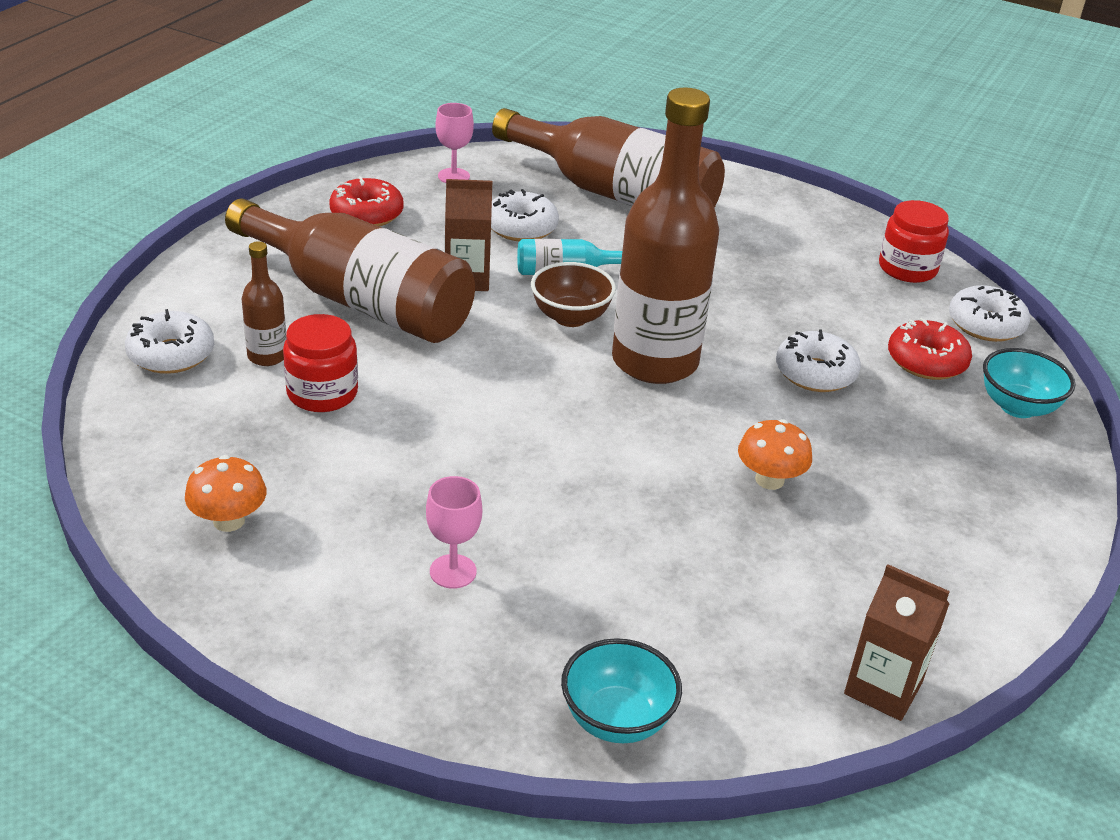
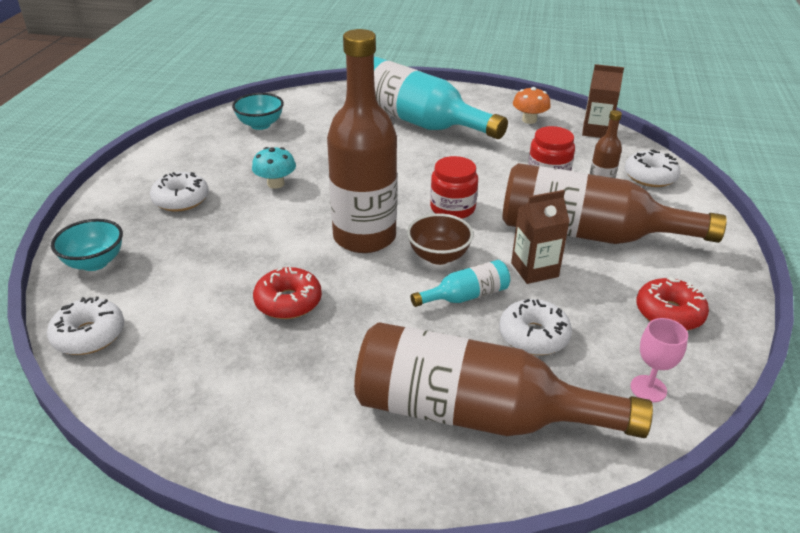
camera: 165 degrees right, 0 degrees up
(453, 571) = (419, 122): pink goblet -> turquoise bottle
(617, 719) = (329, 96): turquoise bowl -> turquoise bowl (260, 125)
(769, 480) = (275, 184): orange mushroom -> turquoise mushroom
(815, 373) = (247, 254): white donut -> white donut (181, 200)
(883, 688) = (220, 120): brown carton -> brown carton (596, 131)
(907, 268) = (148, 389): red jar -> red jar (452, 208)
(926, 361) = (156, 284): red donut -> red donut (288, 302)

